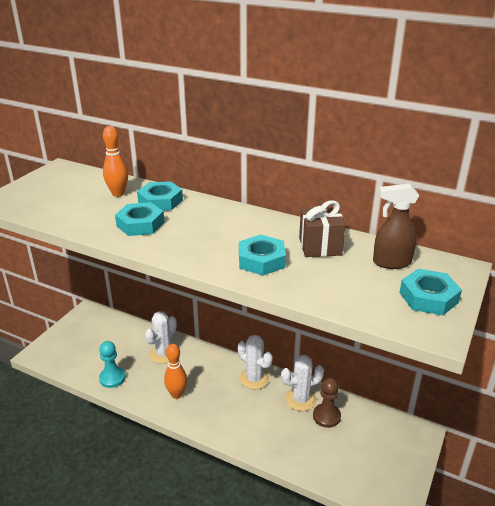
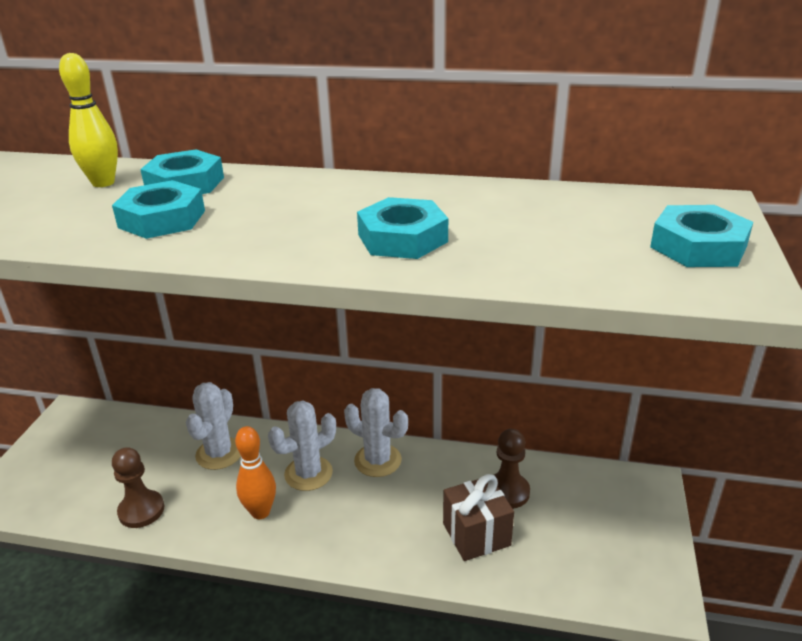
camera: 15 degrees left, 0 degrees up
(112, 378) = (141, 510): turquoise pawn -> brown pawn
(118, 193) = (103, 183): orange bowling pin -> yellow bowling pin
(300, 399) = (459, 476): white cactus -> white cactus (308, 473)
(320, 246) = (486, 206): brown gift -> brown gift (476, 534)
(391, 262) = (609, 211): brown spray bottle -> none

